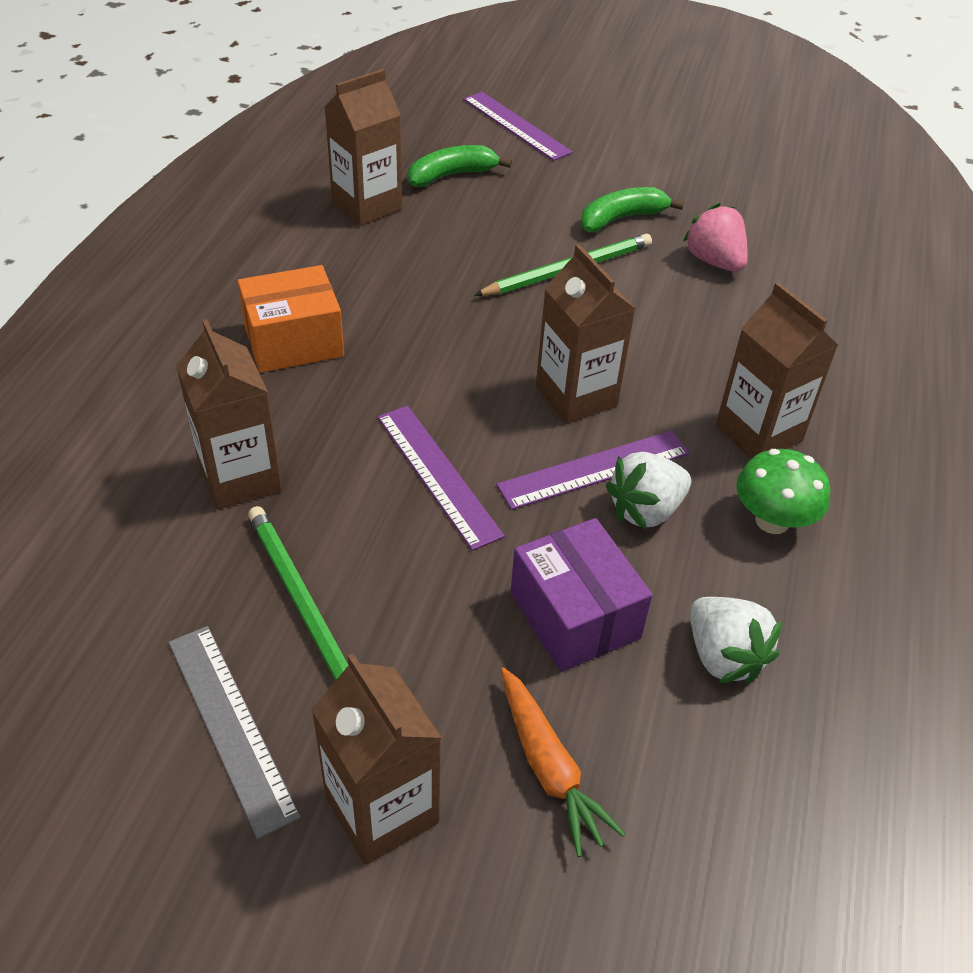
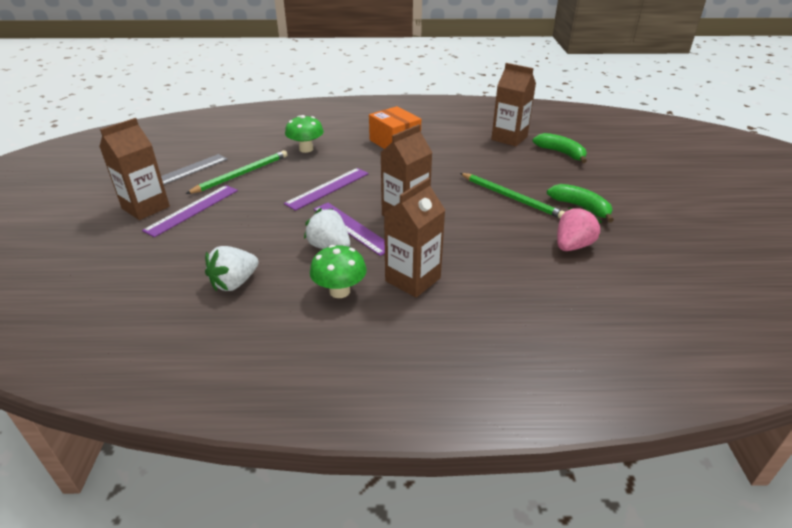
camera: 75 degrees right, 10 degrees down
(240, 477) = (306, 149): brown carton -> green mushroom
(516, 125) = (635, 162): purple ruler -> purple ruler (192, 210)
(549, 768) = (165, 241): orange carrot -> none
(574, 615) = (252, 236): purple box -> none

